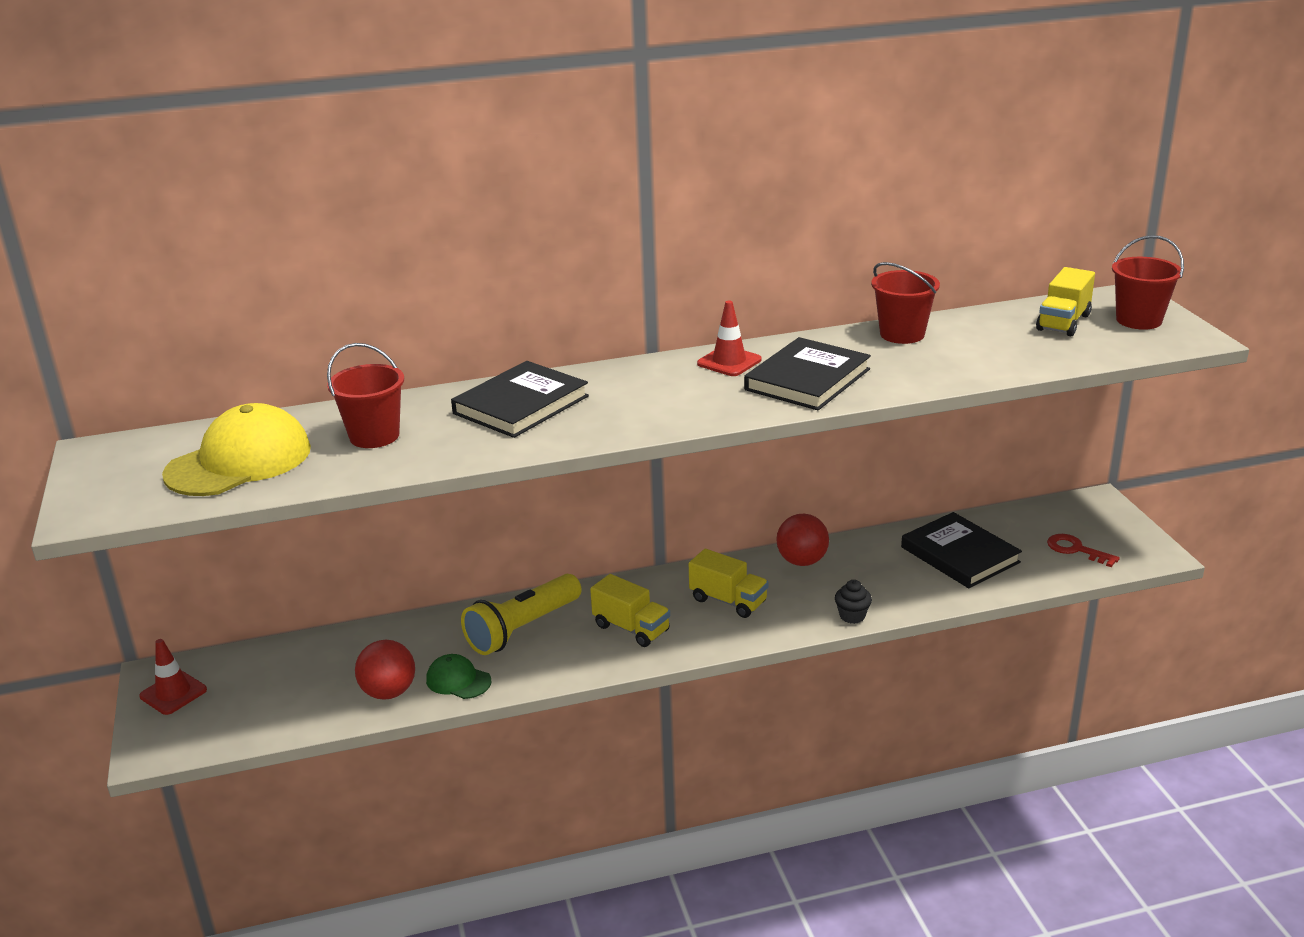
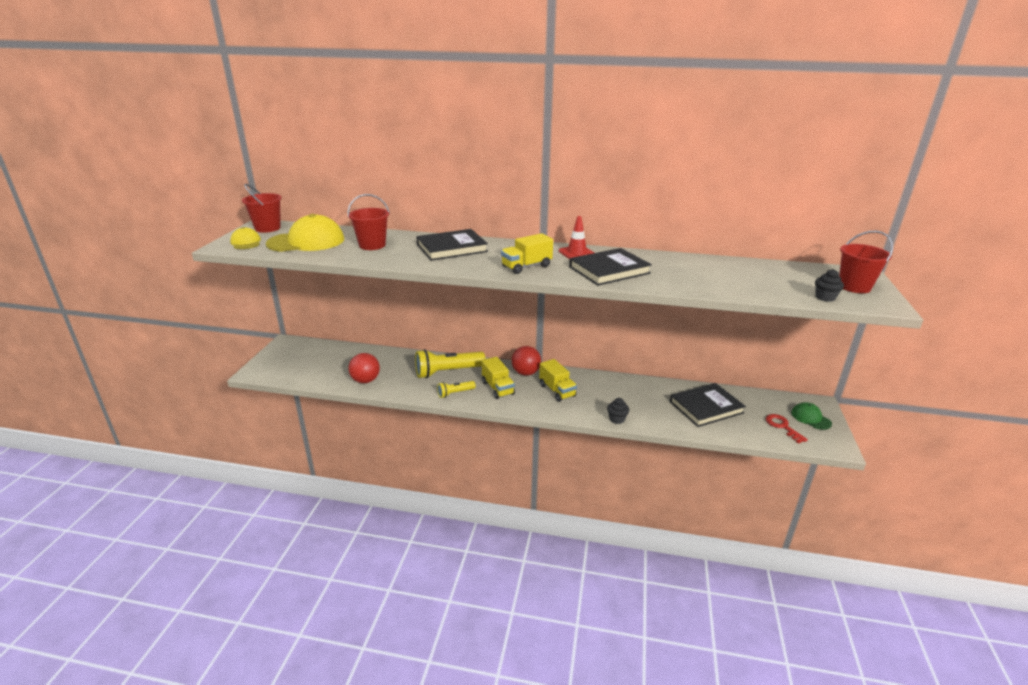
camera: 25 degrees right, 0 degrees up
(118, 495) = (246, 242): none -> yellow cap
(173, 693) = (285, 352): red traffic cone -> none
(458, 680) = (399, 385): green cap -> green cap (811, 418)
(568, 661) = (455, 393): none -> yellow flashlight
(802, 561) = (612, 383): red ball -> red ball (526, 373)
(902, 334) = (689, 261): red bucket -> red bucket (267, 228)
(960, 555) = (706, 407): black book -> black book turned 75 degrees clockwise
(1063, 322) = (799, 277): yellow truck -> yellow truck (526, 267)
(1119, 347) = (825, 297): none -> black cupcake

